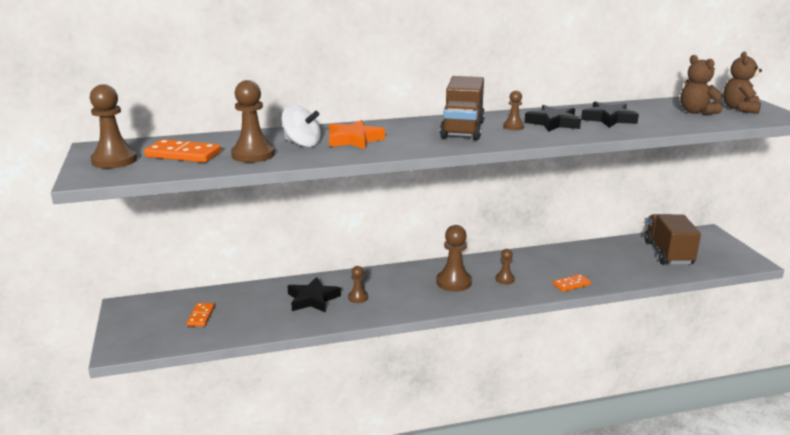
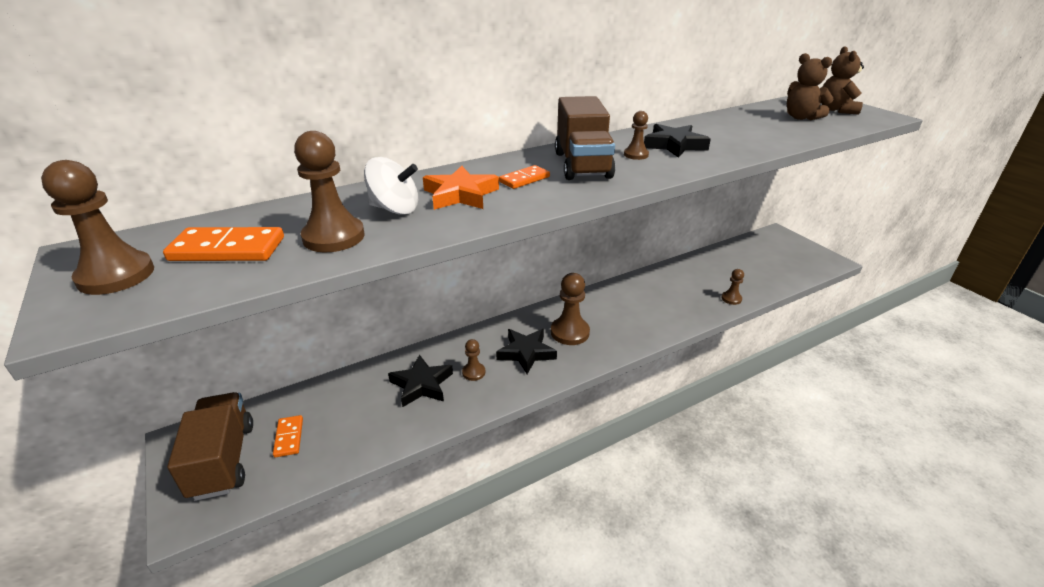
camera: 15 degrees left, 10 degrees up
(505, 279) = (620, 319): brown pawn -> brown pawn (731, 299)
(571, 284) = (688, 315): orange domino -> orange domino (524, 179)
(608, 119) = (726, 134): black star -> black star (526, 353)
(668, 253) = (756, 262): brown truck -> brown truck (223, 460)

